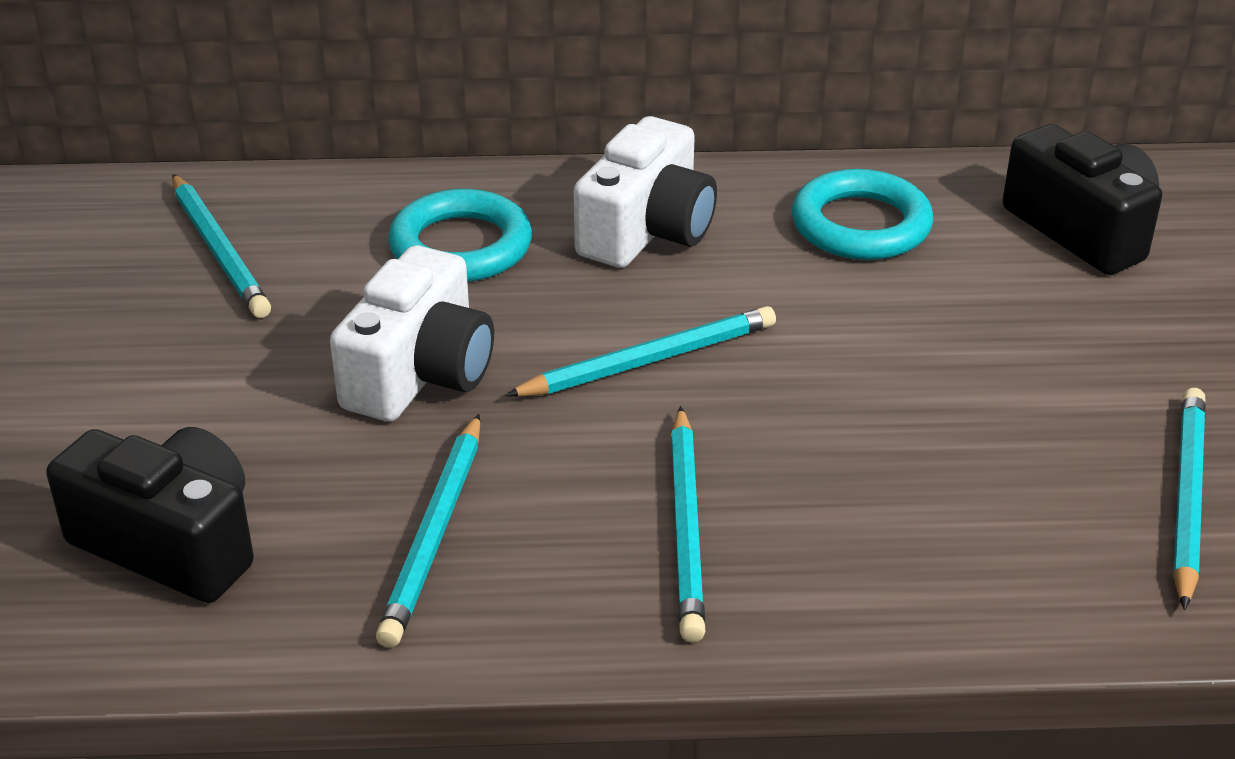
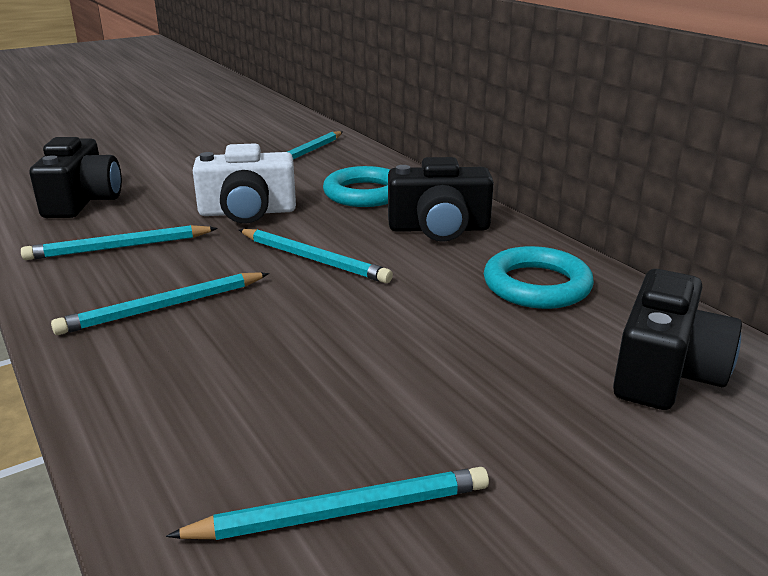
camera: 60 degrees right, 10 degrees down
(647, 230) = (439, 229): white camera -> black camera

